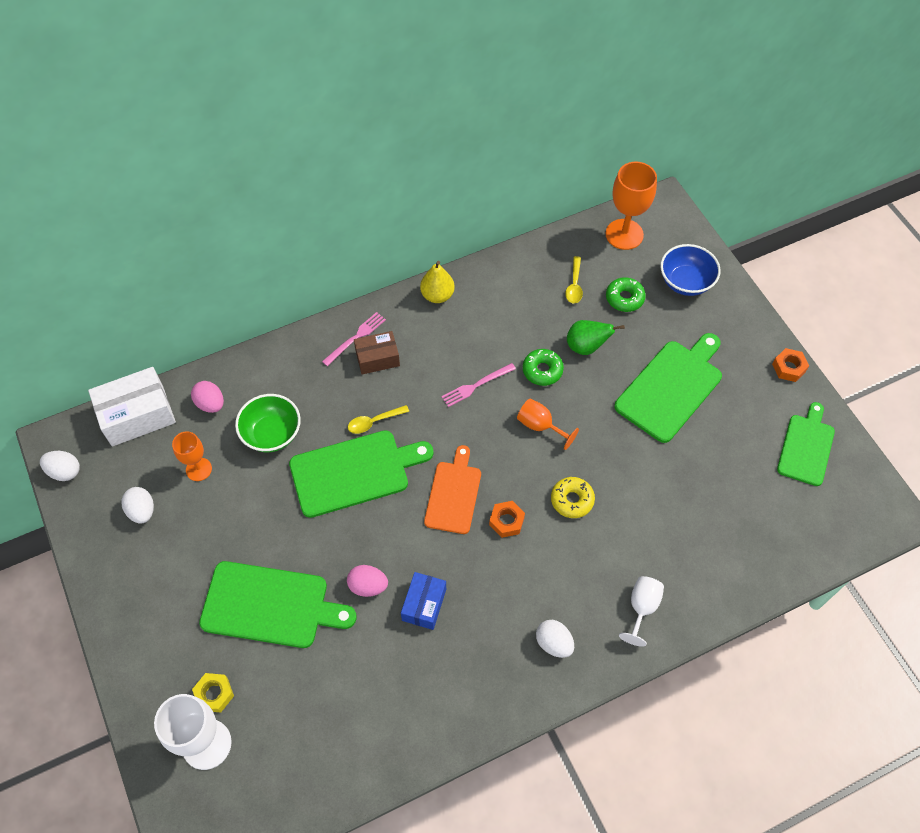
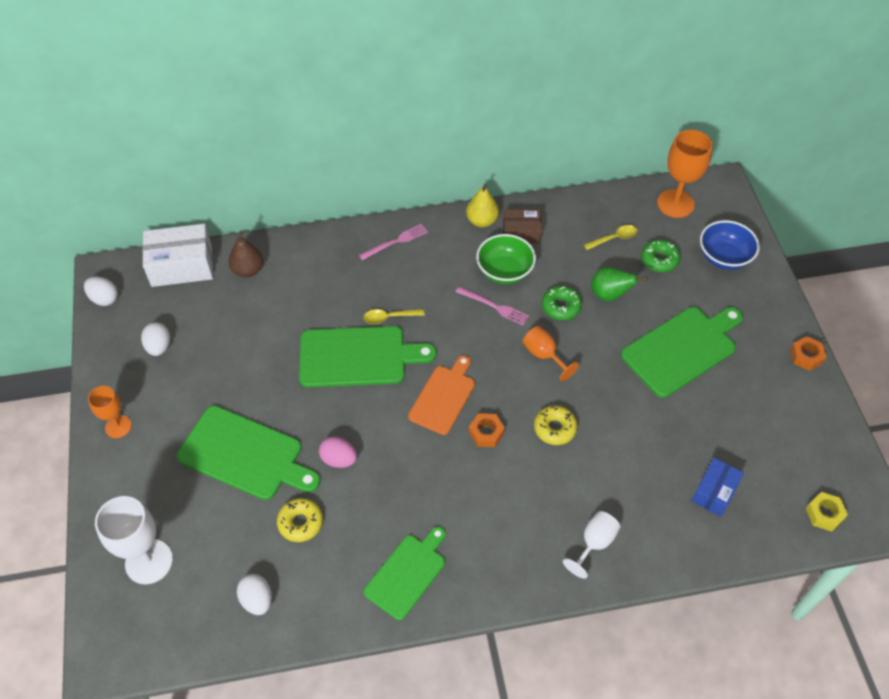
camera: 15 degrees right, 5 degrees down
(198, 469) = (220, 323): orange goblet -> orange goblet (118, 426)
(210, 404) = (248, 270): pink egg -> brown pear
(214, 694) = (170, 519): yellow nut -> yellow nut (824, 514)
(272, 434) = (294, 307): green bowl -> green bowl (504, 271)
(349, 662) = (300, 523): none -> yellow donut
(377, 358) = (410, 263): brown box -> brown box (521, 233)
(424, 604) = (385, 488): blue box -> blue box (714, 492)
(476, 385) = (494, 306): pink fork -> pink fork turned 135 degrees counterclockwise
(553, 643) = (498, 554): white egg -> white egg (257, 600)
(574, 285) = (614, 238): yellow spoon -> yellow spoon turned 135 degrees counterclockwise
(806, 447) = (804, 433): green cutting board -> green cutting board (407, 574)

